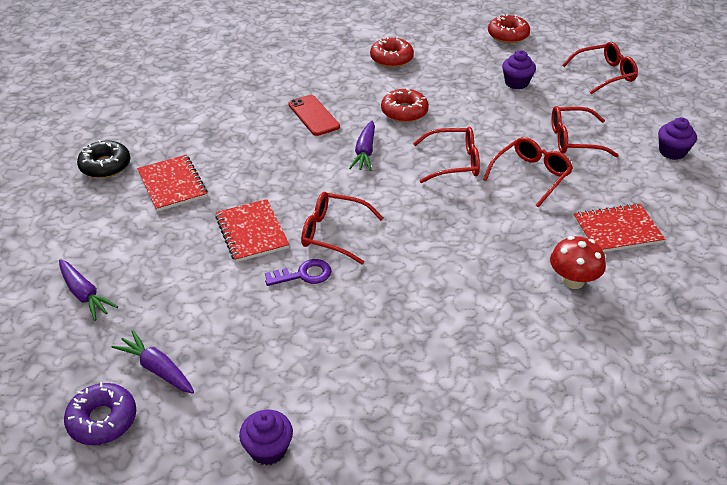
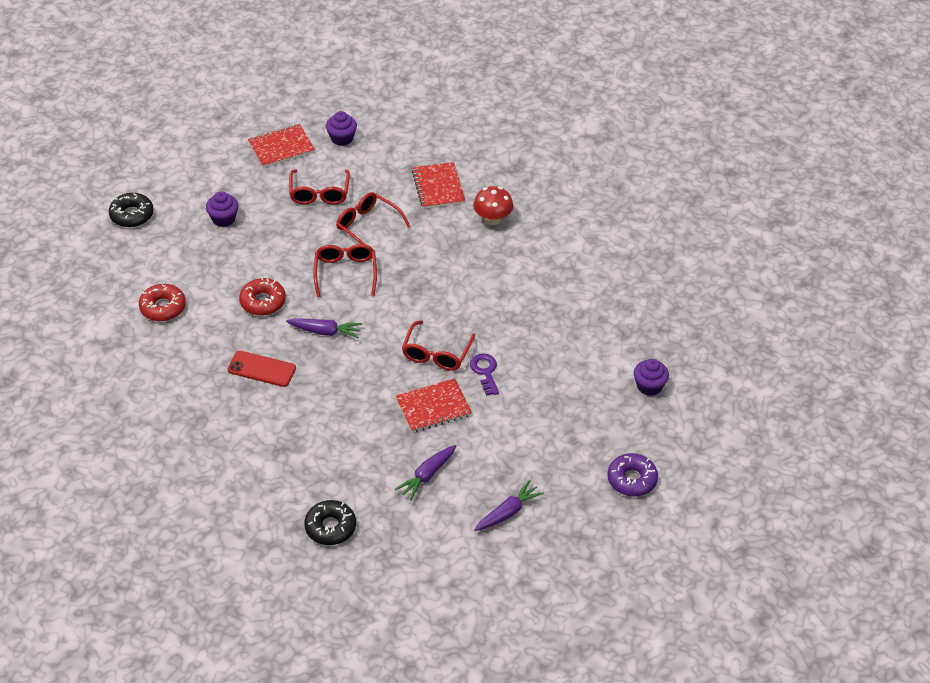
camera: 90 degrees left, 5 degrees up
(157, 369) = (584, 454): purple carrot -> purple carrot (427, 475)
(172, 184) = (364, 470): red notebook -> red notebook (281, 147)
(313, 115) = (261, 369): red phone -> red phone turned 45 degrees clockwise
(508, 35) = (132, 215): red donut -> black donut
(604, 74) = (218, 158): red glasses -> none

